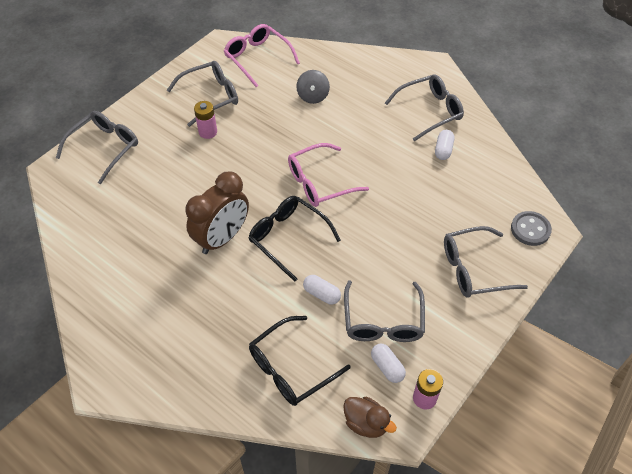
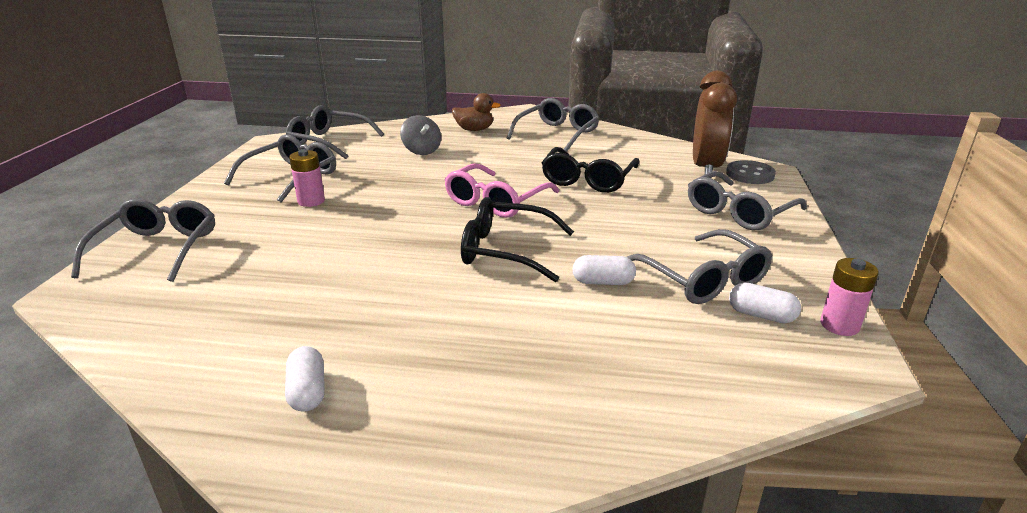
camera: 30 degrees left, 25 degrees down
(222, 238) = (415, 276): brown clock -> brown clock (705, 168)
(257, 58) = (328, 142): pink glasses -> grey glasses
(290, 368) = (647, 364): black glasses -> black glasses (588, 180)
(366, 423) = (811, 378): brown duck -> brown duck (474, 130)
(443, 150) = (601, 151): white capsule -> white capsule (308, 391)

